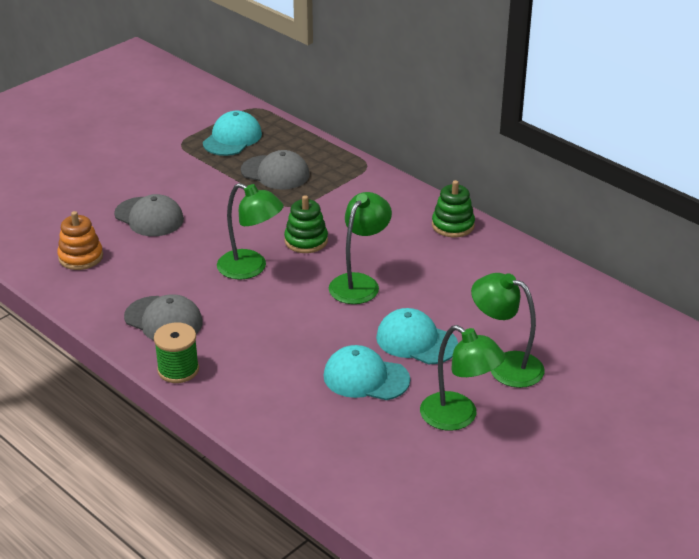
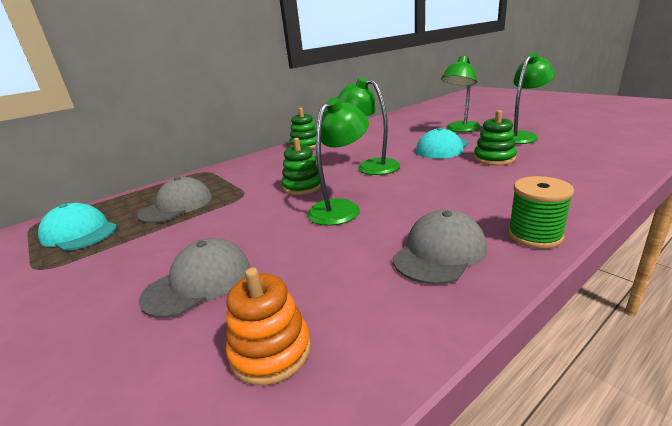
camera: 80 degrees left, 10 degrees down
(366, 378) = (494, 158): turquoise cap -> green stacking toy

